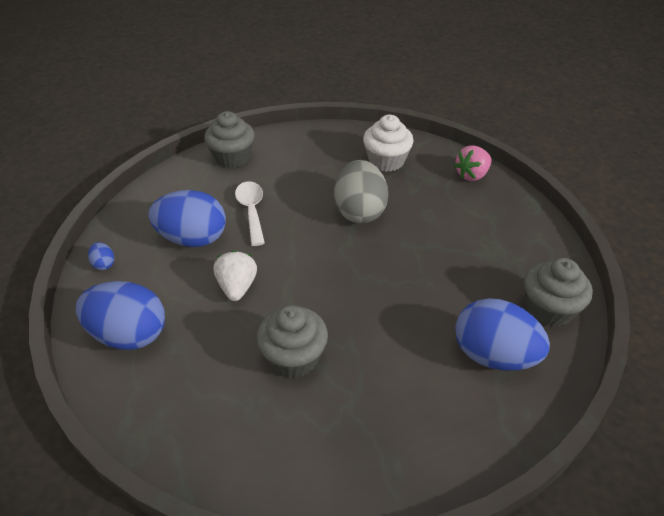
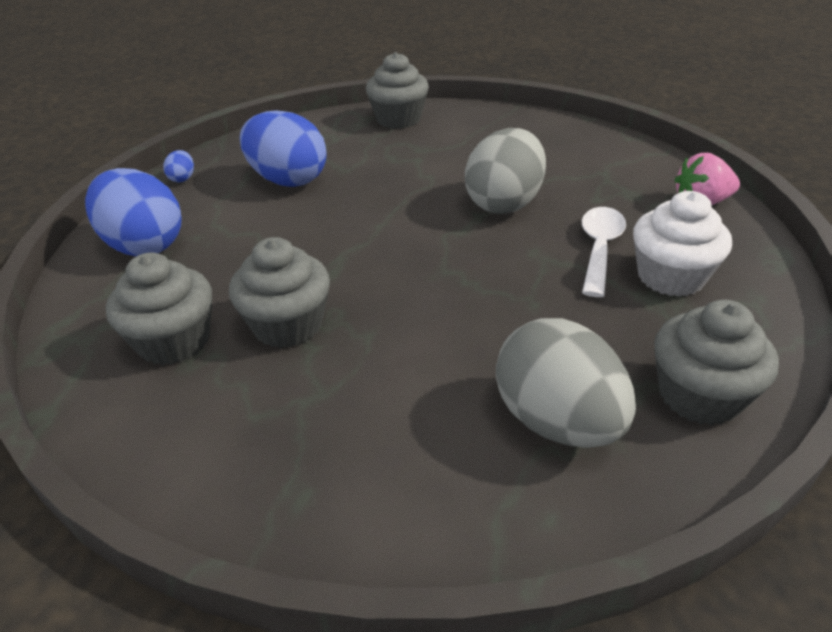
camera: 30 degrees right, 5 degrees down
(226, 401) = (174, 341): none -> grey cupcake
(237, 287) = (291, 236): white strawberry -> none
(251, 211) = (374, 171): white spoon -> white spoon (599, 248)
(386, 161) = (585, 161): white cupcake -> white cupcake (670, 277)
(493, 355) = (557, 421): blue egg -> grey egg

